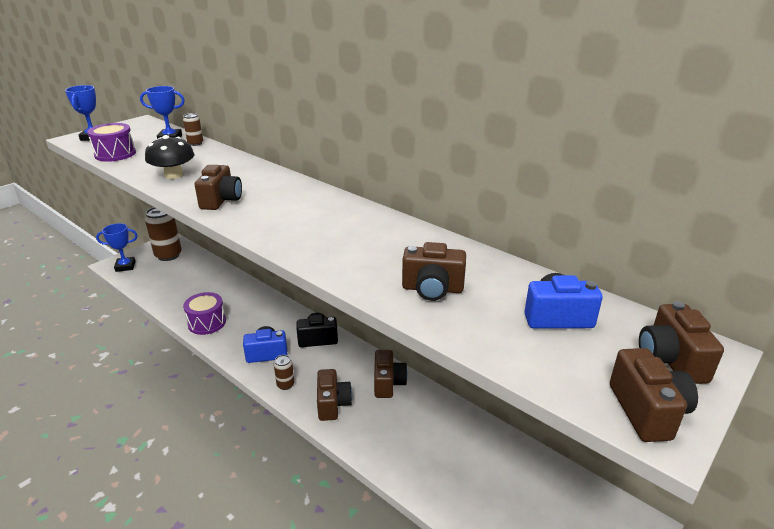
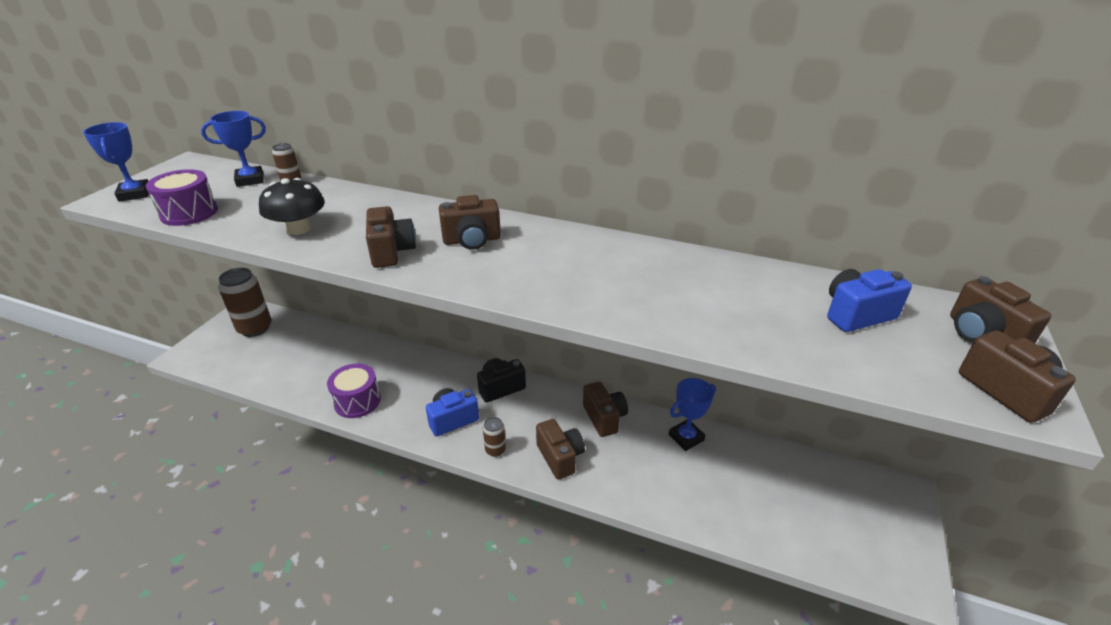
camera: 20 degrees left, 5 degrees up
(125, 266) = (203, 354): blue trophy -> blue trophy (686, 437)
(432, 289) = (718, 311): brown camera -> brown camera (472, 240)

